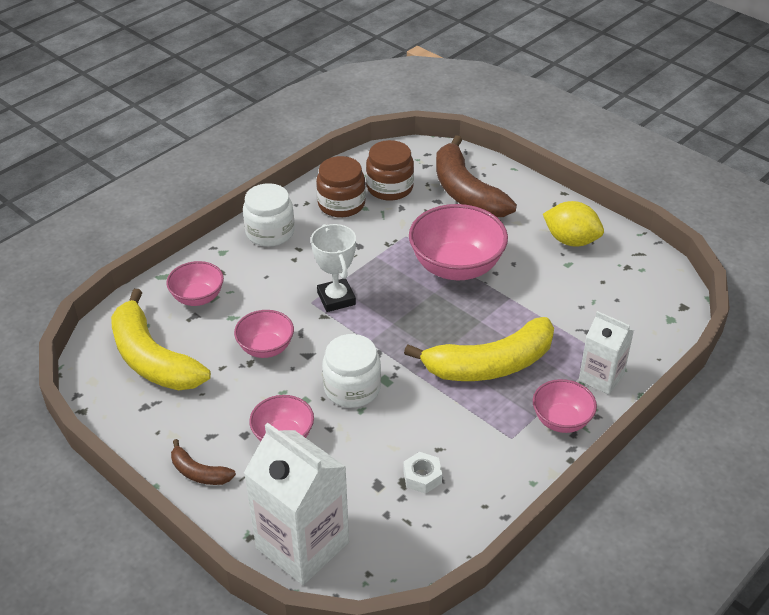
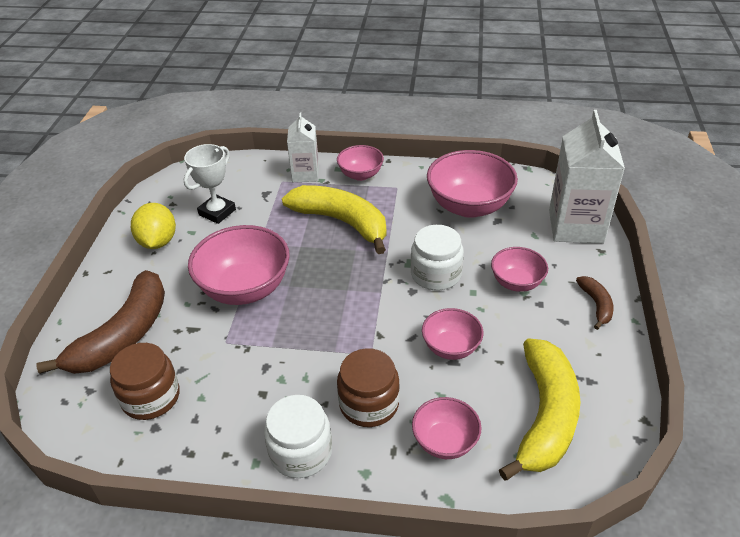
camera: 125 degrees left, 0 degrees up
(336, 298) = (351, 339): white trophy -> white trophy (217, 212)
(341, 204) = (207, 420): brown jar -> brown jar (369, 404)
(422, 477) = (469, 206): white nut -> pink bowl

